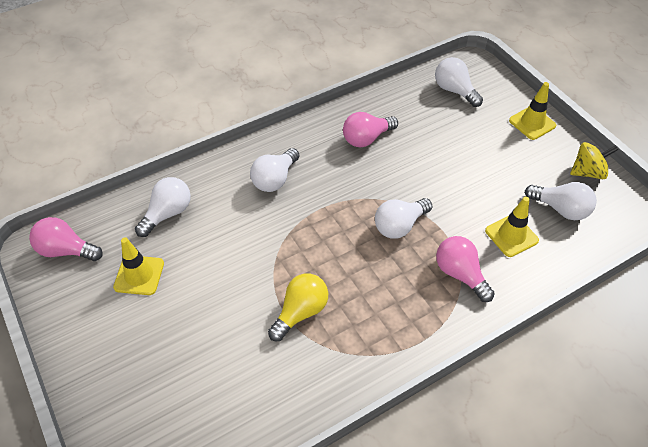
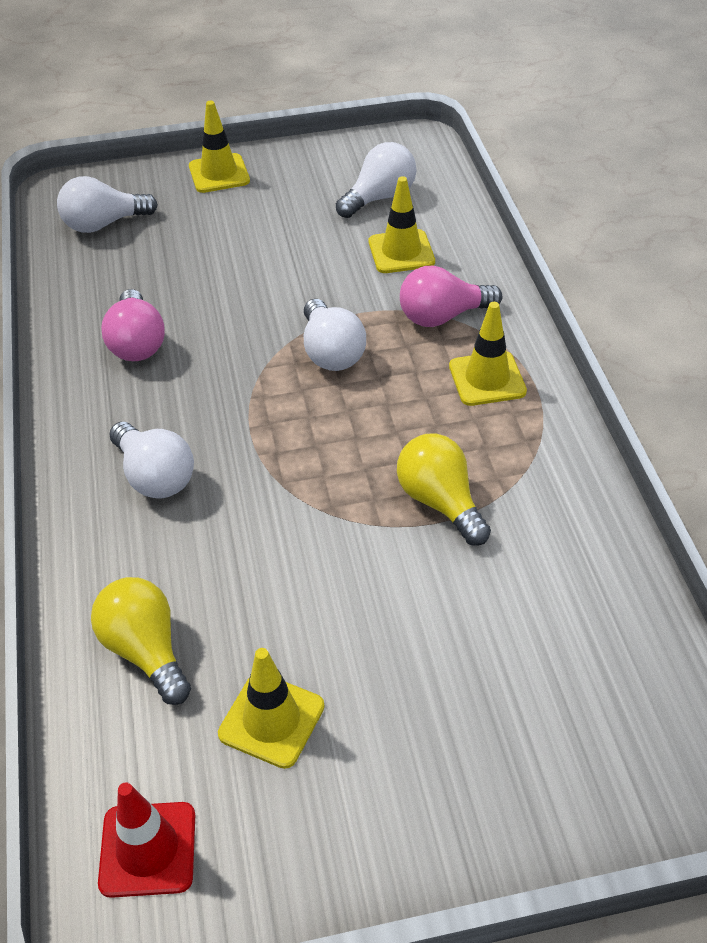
camera: 70 degrees left, 5 degrees down
(66, 250) = (148, 849): pink light bulb -> red traffic cone
(168, 213) = (146, 651): white light bulb -> yellow light bulb
(413, 312) = (487, 379): none -> yellow traffic cone
(587, 172) = (332, 157): yellow spinning top -> none

